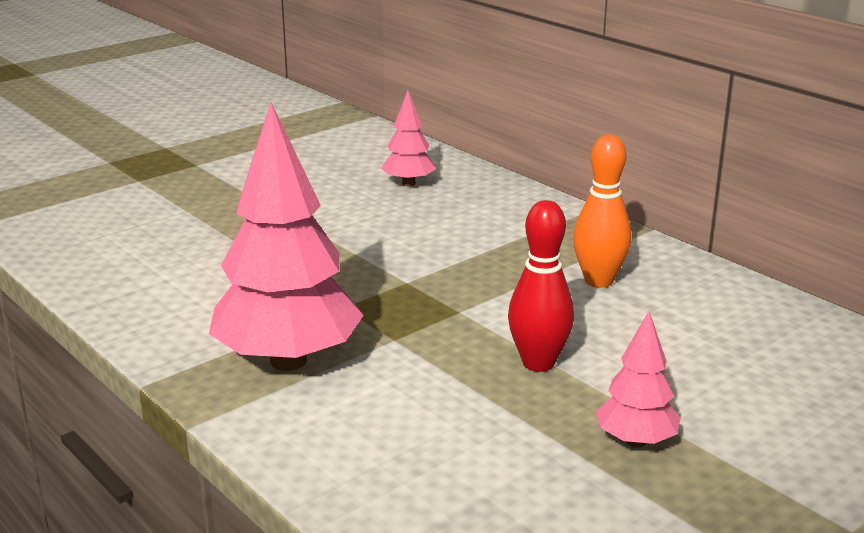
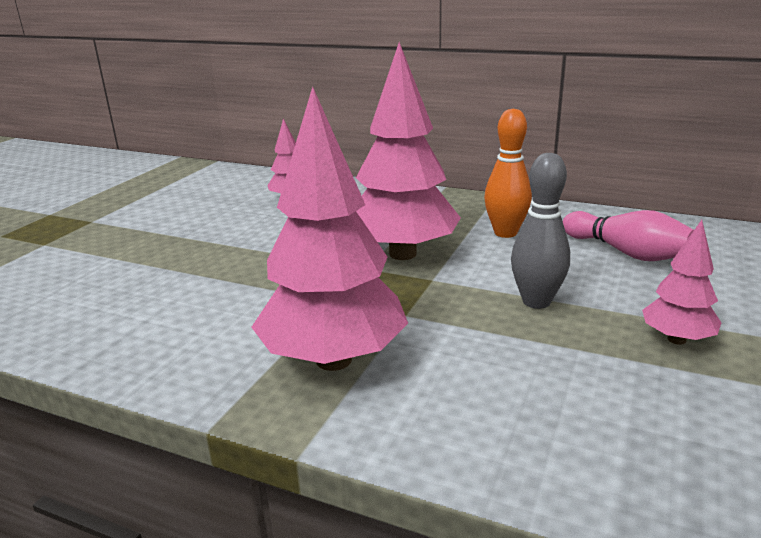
camera: 25 degrees left, 0 degrees up
(459, 276) = (403, 254): none -> pink tree
(538, 363) = (536, 301): red bowling pin -> grey bowling pin
(710, 340) = (626, 253): none -> pink bowling pin

